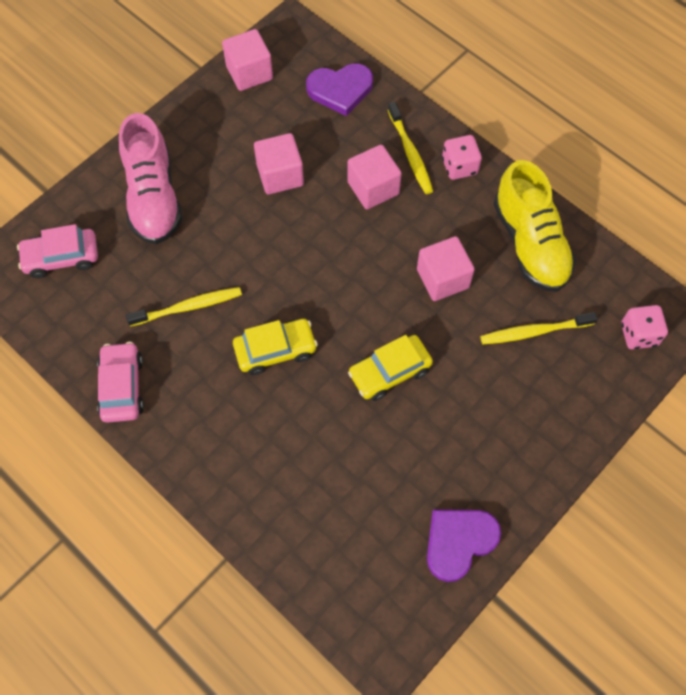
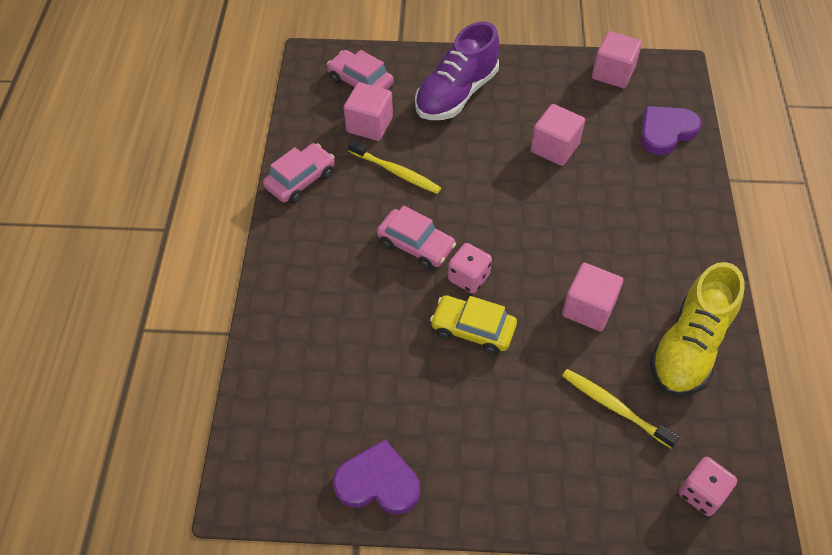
camera: 50 degrees right, 10 degrees down
(153, 197) = (456, 94): pink shoe -> purple shoe
(275, 350) = (416, 245): yellow car -> pink car
(340, 90) = (666, 131): purple heart -> purple heart turned 105 degrees clockwise
(373, 188) = (611, 209): pink cube -> pink cube (369, 125)
(410, 153) = (668, 210): yellow toothbrush -> none
(459, 166) = (697, 250): pink dice -> pink dice (468, 277)

